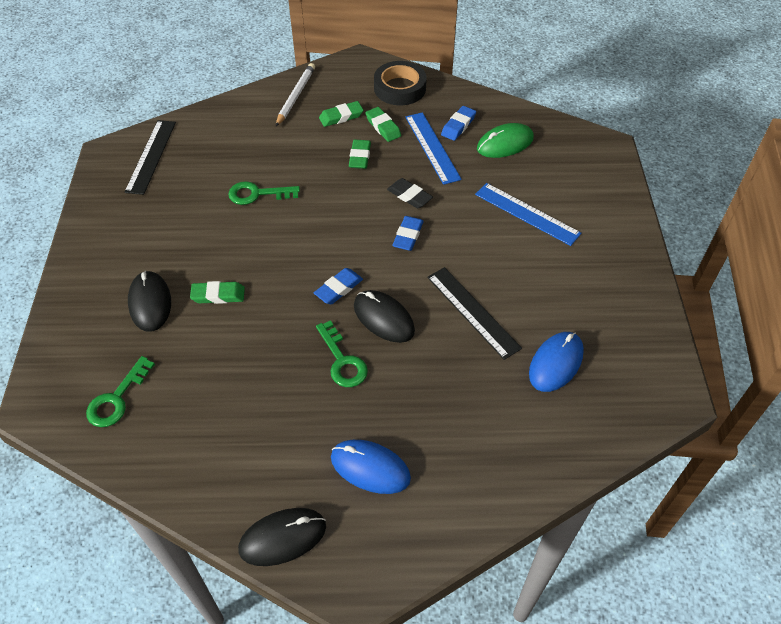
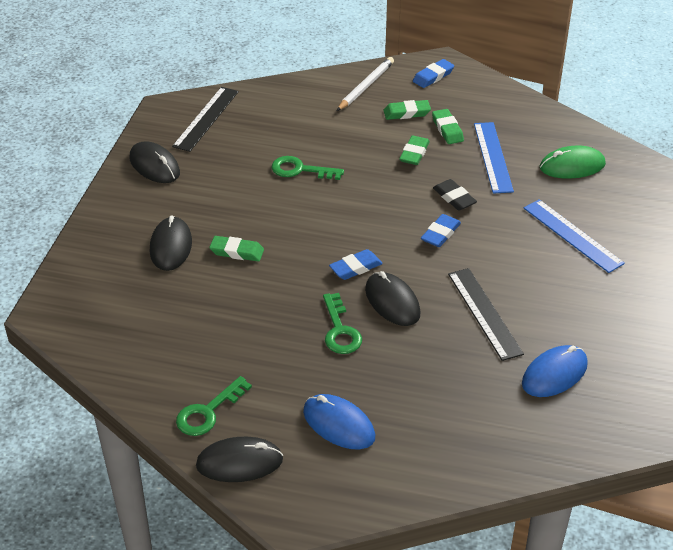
camera: 15 degrees right, 10 degrees down
(112, 216) = (154, 165): none -> black mouse
(117, 399) = (119, 320): green key -> green key (208, 412)
(400, 88) = (477, 95): black tape -> none
(458, 126) = (527, 141): blue eraser -> blue eraser (433, 76)

